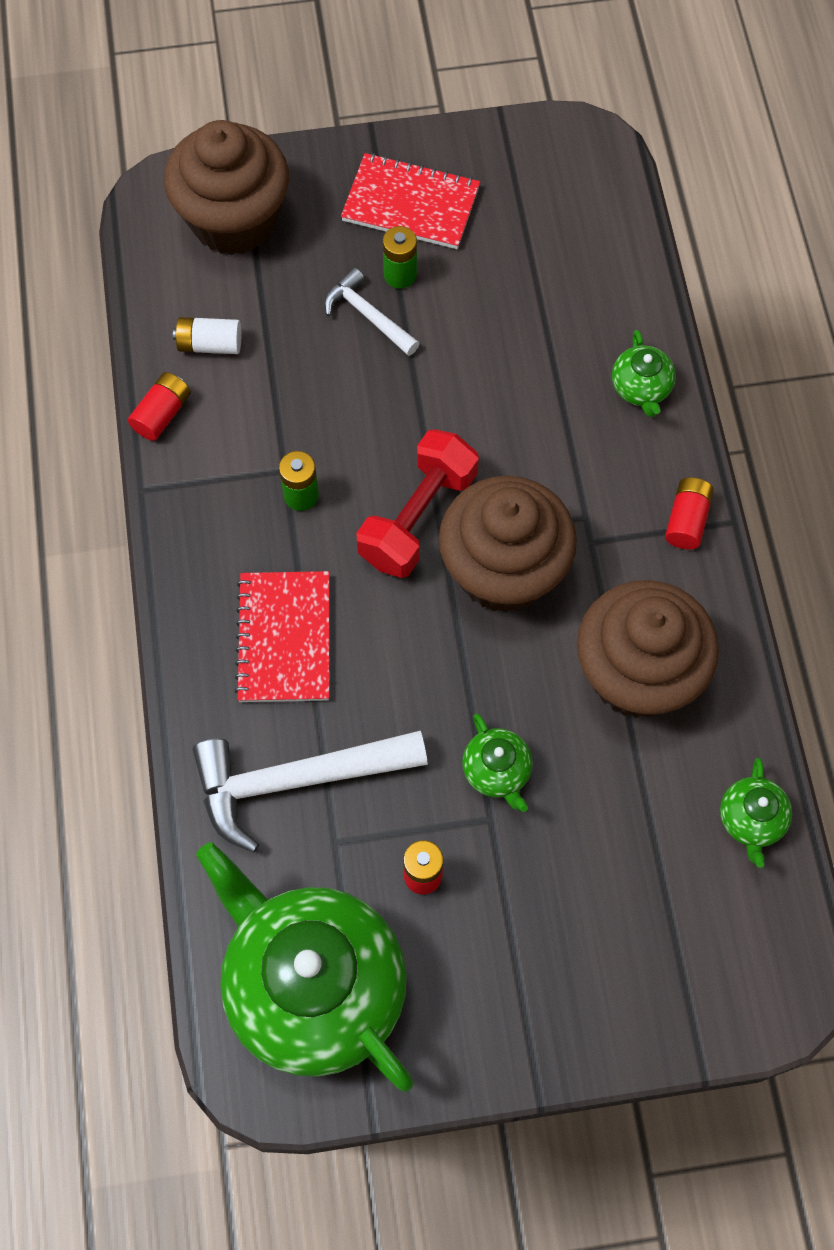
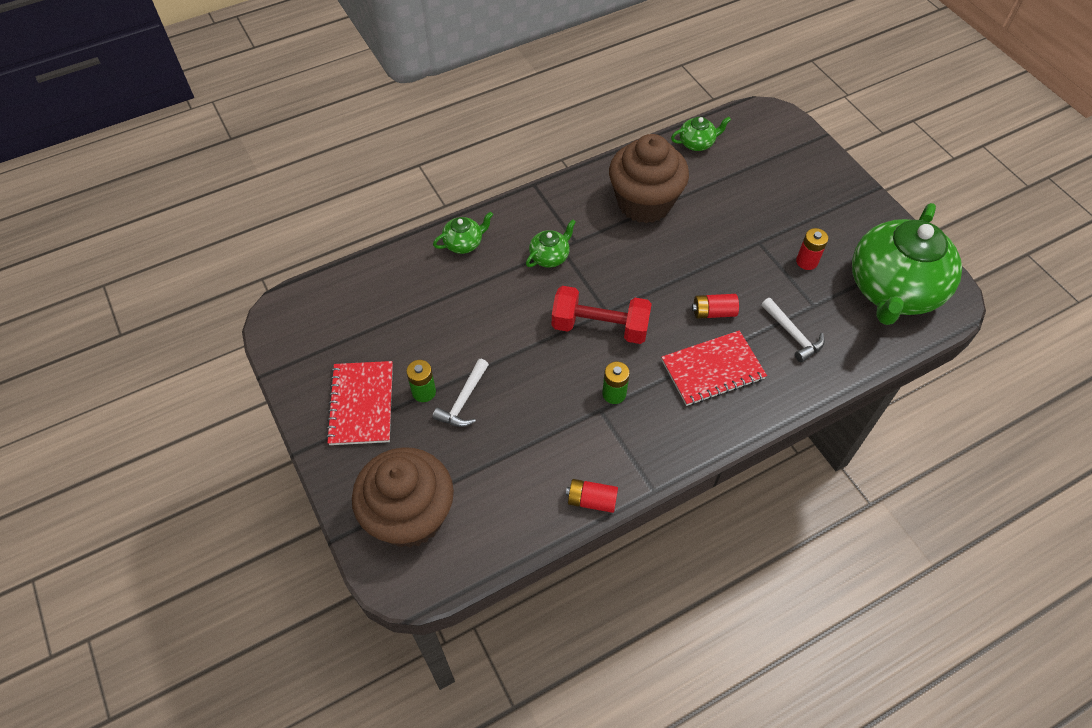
camera: 110 degrees left, 10 degrees down
(210, 344) = (523, 491): white battery -> none
(296, 781) = (793, 334): white hammer -> white hammer, size x0.54
(497, 771) = (732, 246): green teapot -> green teapot (550, 256)
(503, 570) = (613, 276): brown cupcake -> none
(686, 520) = (542, 203): red battery -> red battery (713, 312)

